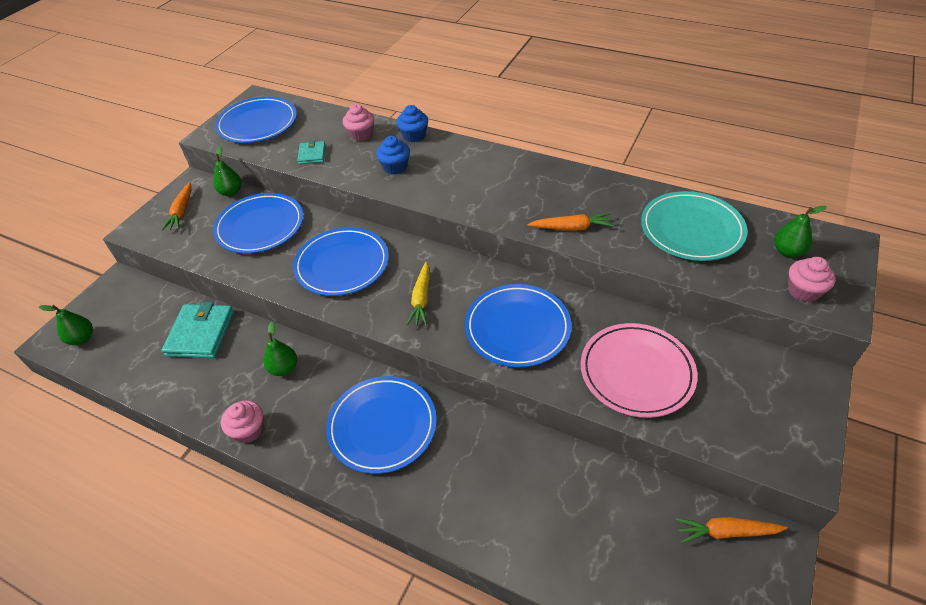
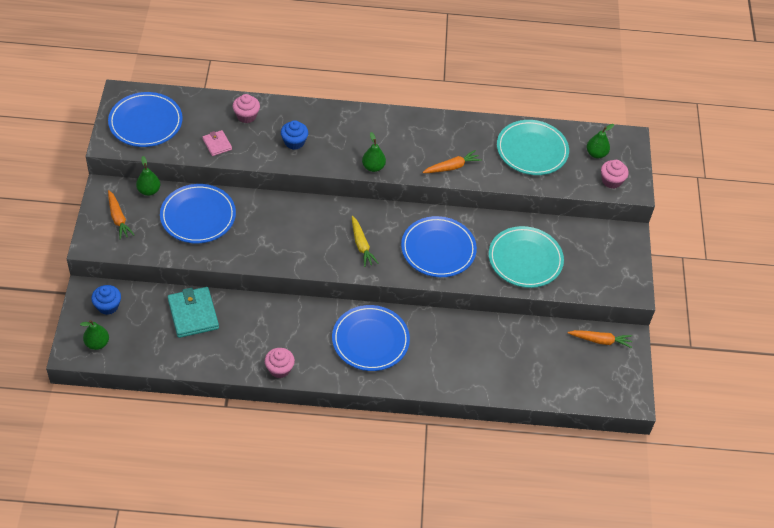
camera: 30 degrees left, 5 degrees up
(284, 368) = (276, 322): green pear -> green pear (373, 167)
(312, 154) = (217, 144): turquoise wallet -> pink wallet
(342, 265) = (286, 233): blue plate -> none
(414, 135) = (292, 108): blue cupcake -> blue cupcake (108, 306)
(636, 372) = (525, 259): pink plate -> turquoise plate
(726, 532) = (600, 340): orange carrot -> orange carrot turned 150 degrees counterclockwise

